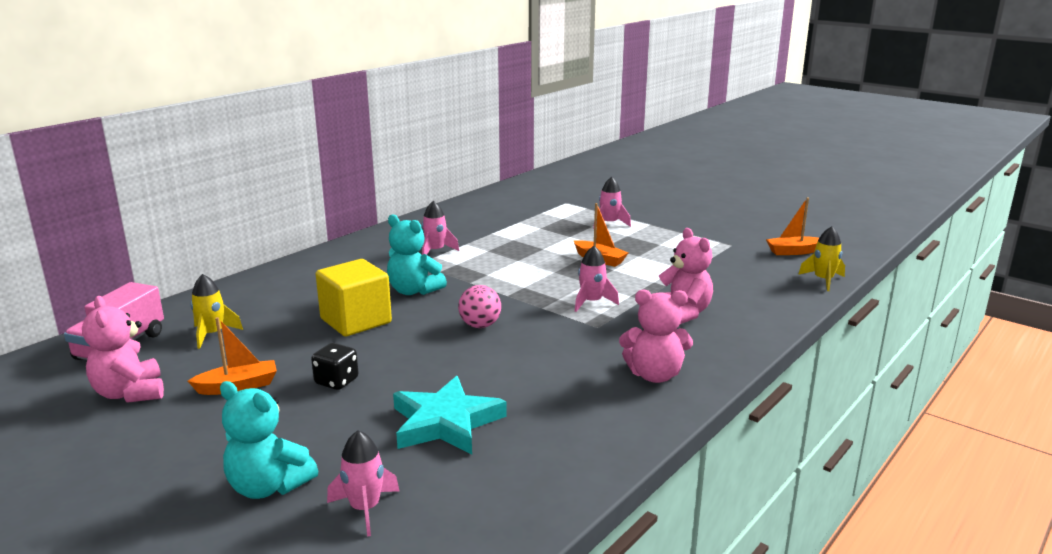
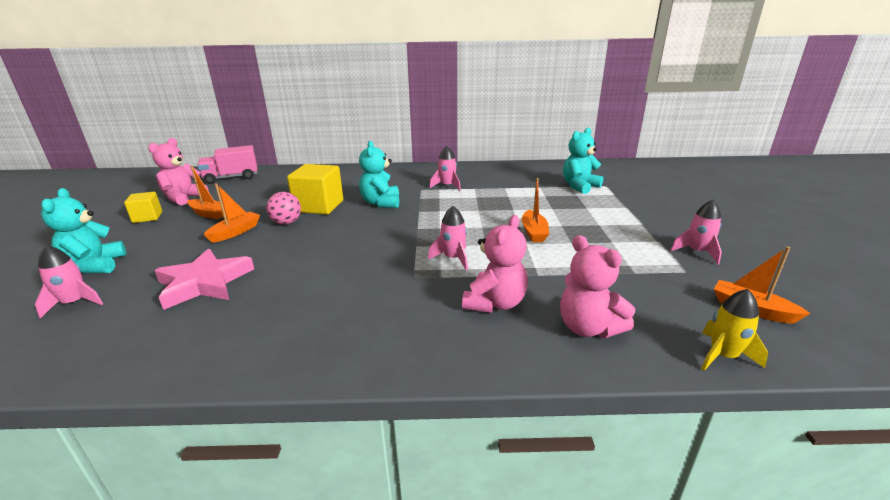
camera: 50 degrees right, 5 degrees up
(154, 430) = (147, 217): none -> yellow cube
(212, 334) = (263, 187): yellow rocket -> none
(336, 381) = (235, 232): black dice -> orange boat
(445, 422) = (204, 283): turquoise star -> pink star
(480, 325) = (358, 238): pink ball -> pink ball (286, 223)
(549, 210) = (579, 186): none -> turquoise teddy bear
(609, 223) = (605, 211): pink rocket -> pink rocket (697, 252)
(654, 375) = (356, 335): pink teddy bear -> pink teddy bear (588, 328)

